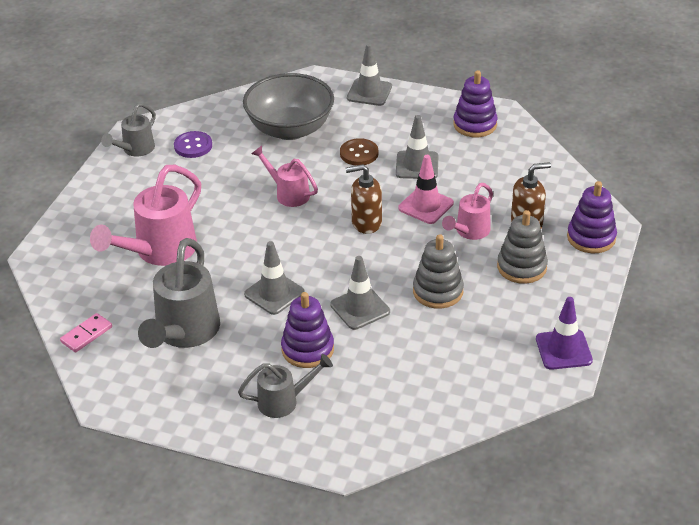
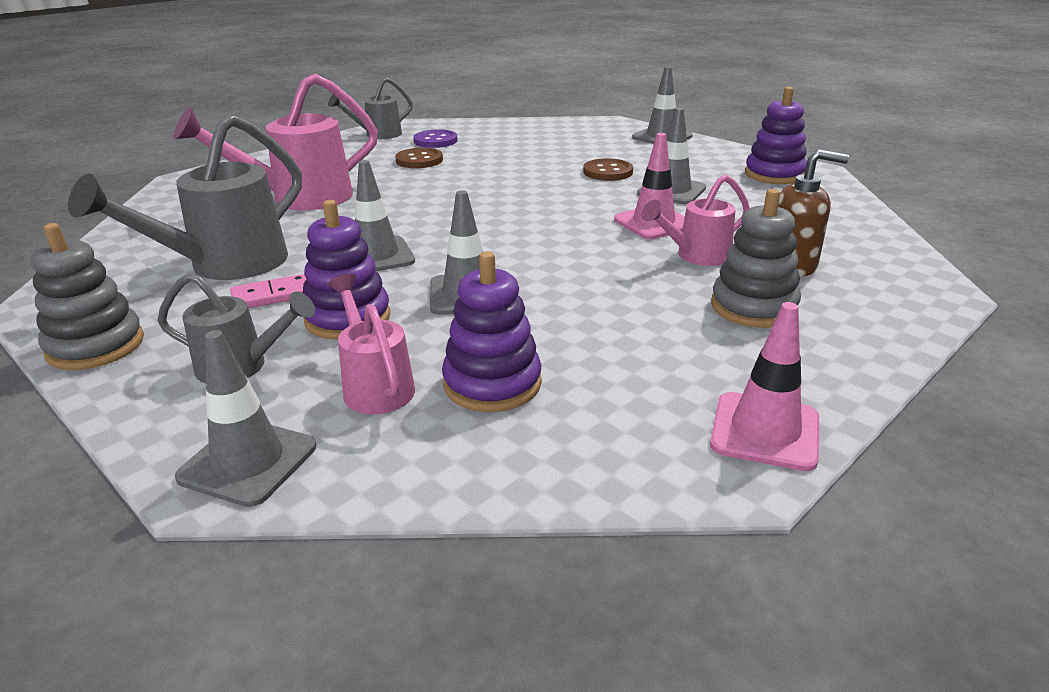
camera: 25 degrees right, 10 degrees down
(86, 334) = (127, 242): pink domino -> pink domino (272, 295)
(204, 177) = (419, 160): none -> brown button
(288, 194) = (493, 185): pink watering can -> pink watering can (375, 386)
(290, 129) = (548, 146): grey bowl -> none
(348, 449) = (248, 462): none -> grey traffic cone
(366, 223) = (561, 222): brown soap dispenser -> none
(438, 291) = (597, 303): grey stacking toy -> grey stacking toy (96, 346)
(563, 350) = (765, 431): purple traffic cone -> pink traffic cone
(591, 238) = (895, 300): purple stacking toy -> purple stacking toy (492, 383)

